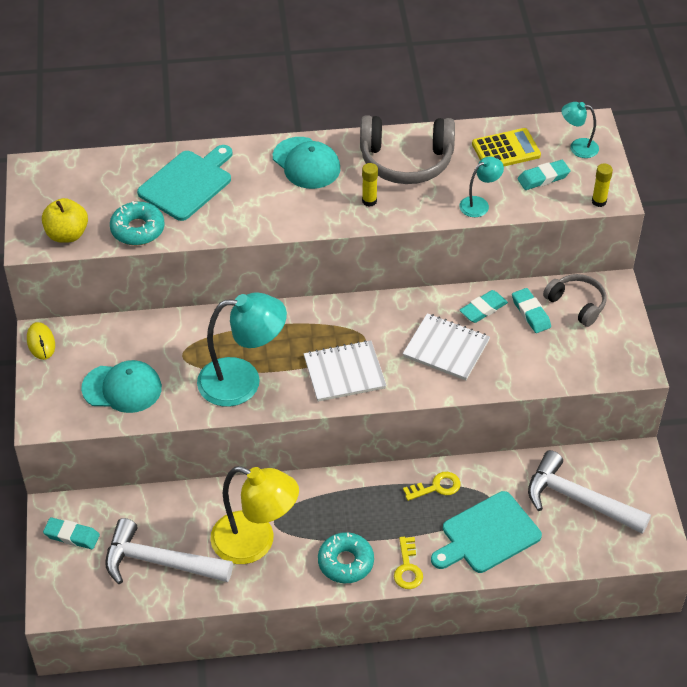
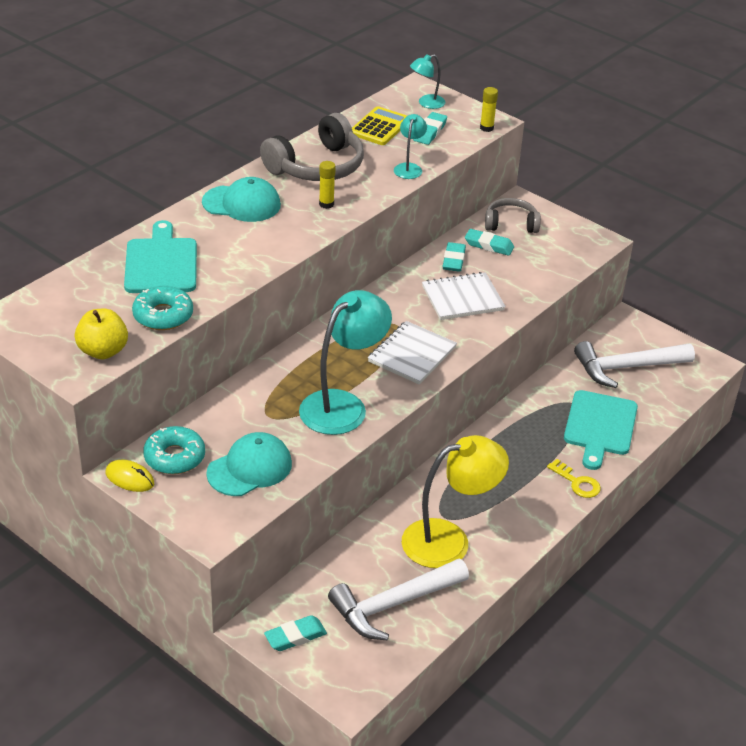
camera: 45 degrees left, 10 degrees down
(345, 562) = (531, 508): turquoise donut -> turquoise donut (174, 457)
(436, 487) = (527, 418): yellow key -> none

